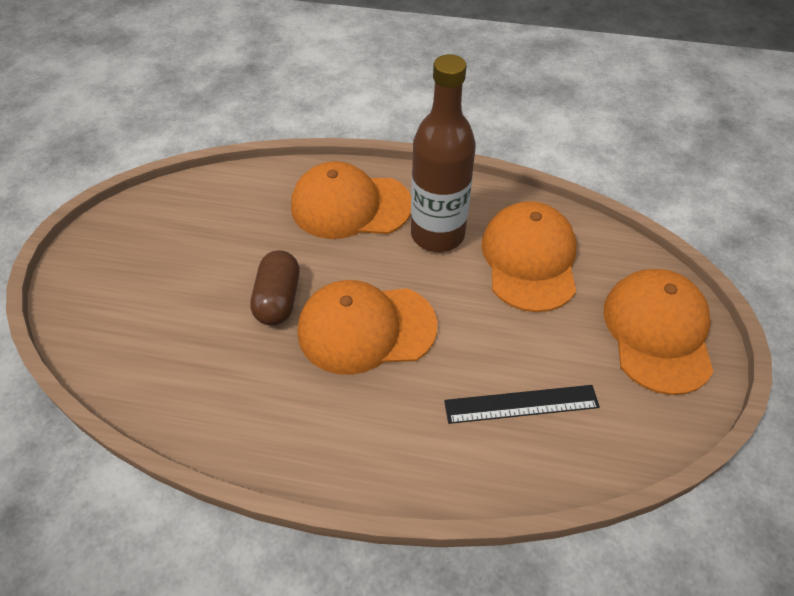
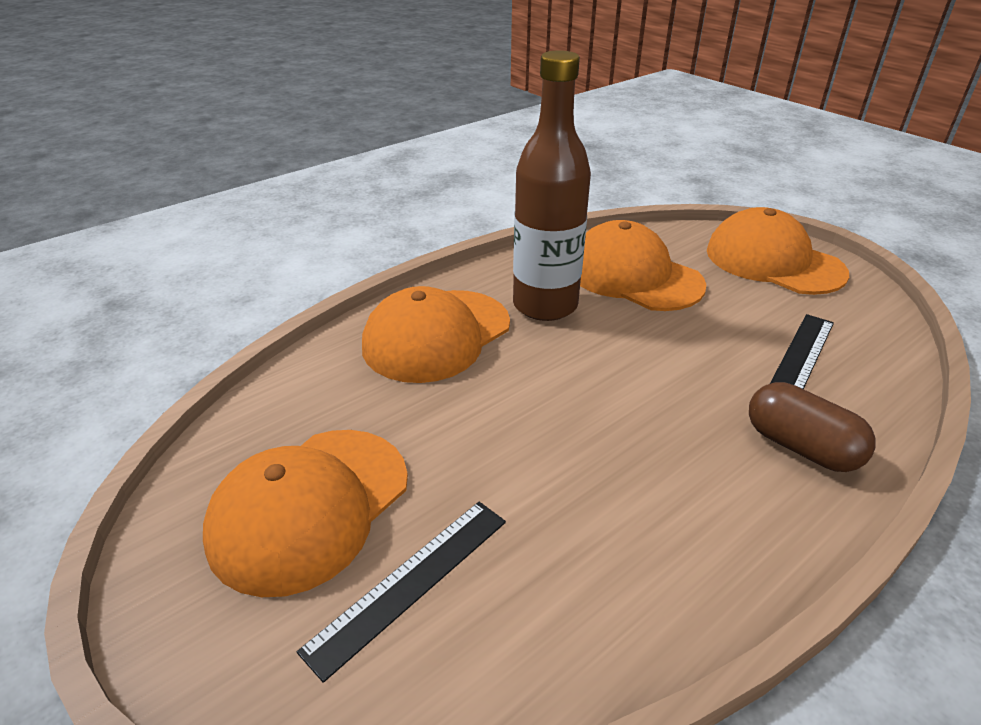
camera: 50 degrees left, 15 degrees down
(158, 318) = (410, 582): none -> black ruler
(278, 299) = (506, 450): brown capsule -> brown capsule (800, 447)
(366, 328) = (619, 406): orange cap -> orange cap (310, 507)

